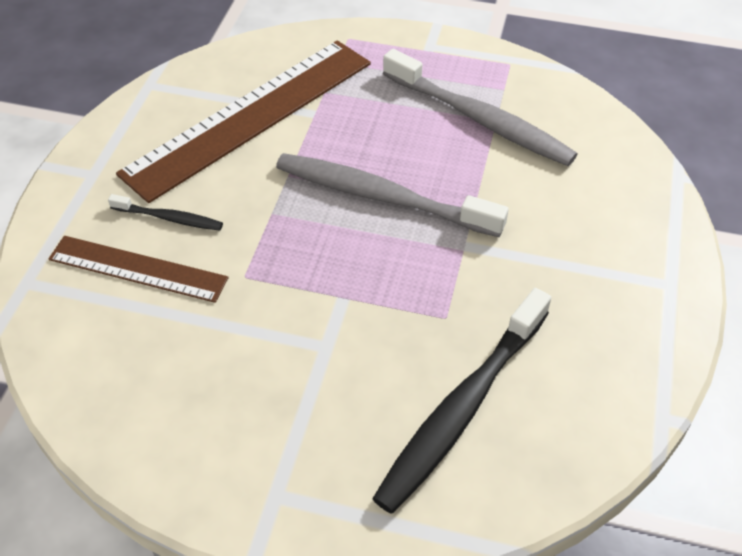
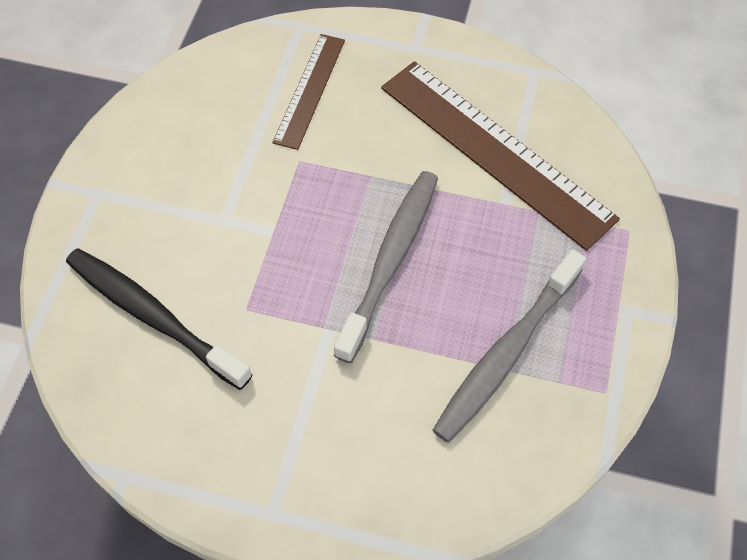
camera: 90 degrees right, 10 degrees up
(169, 218) = (364, 104): black toothbrush -> none

